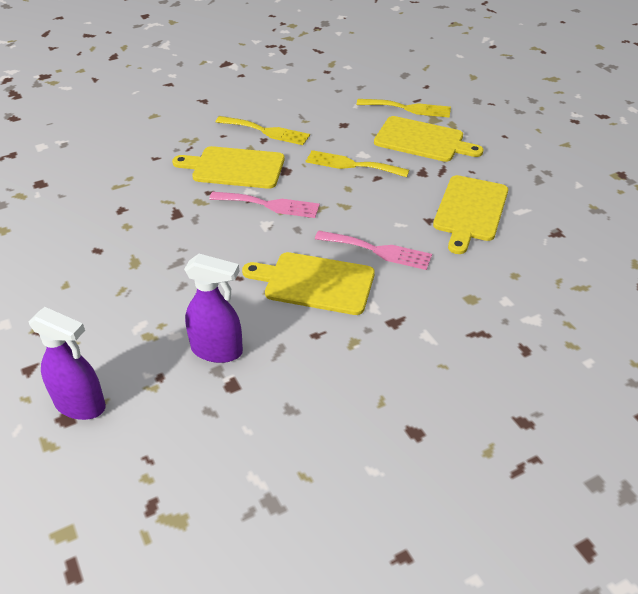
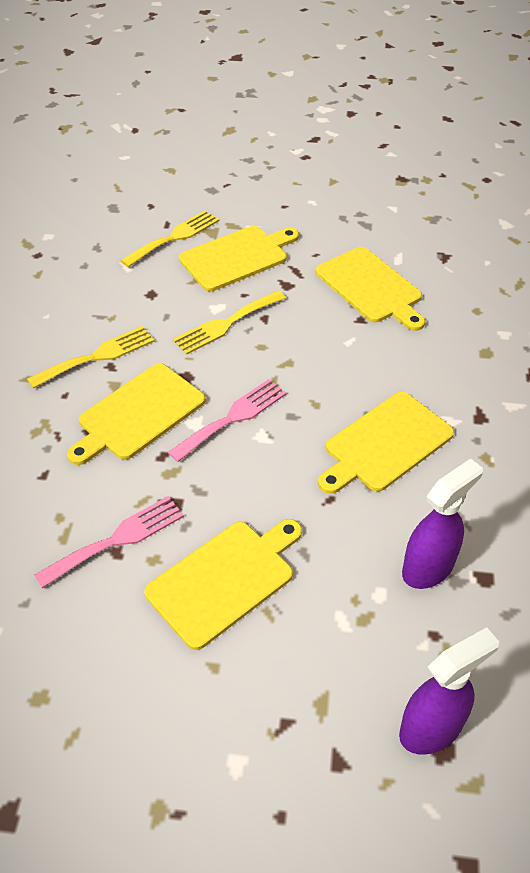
camera: 55 degrees left, 5 degrees up
(133, 260) = (224, 579): none -> yellow cutting board
(377, 251) = (375, 376): pink fork -> pink fork (117, 540)

